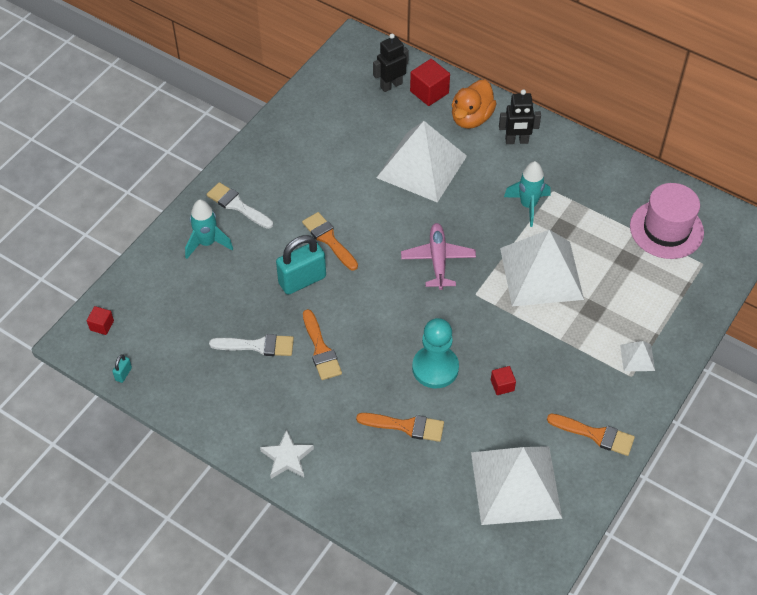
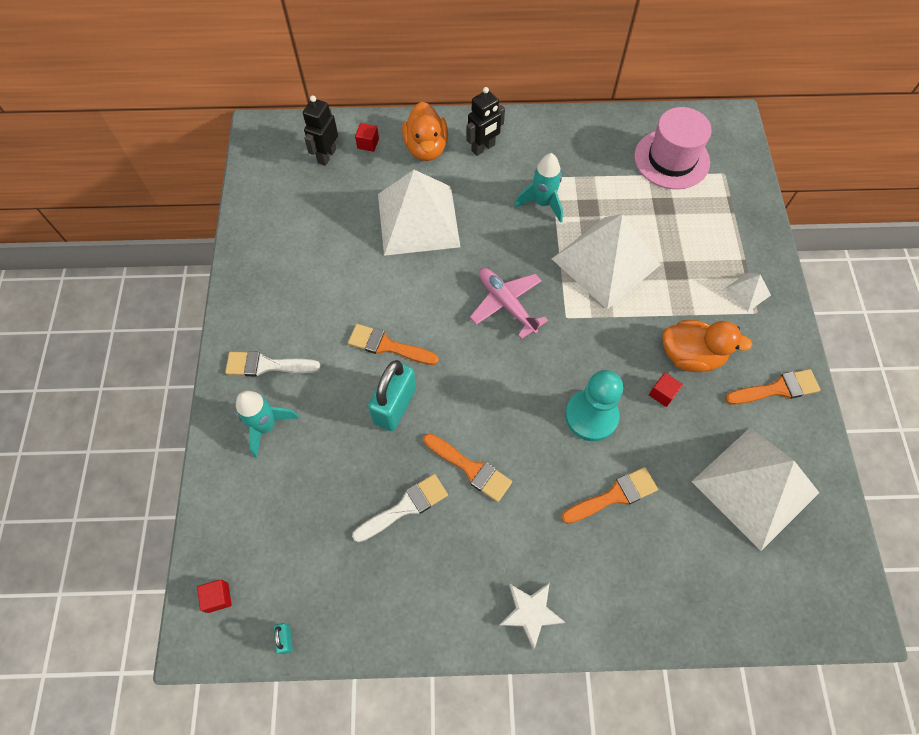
camera: 35 degrees left, 10 degrees up
(429, 92) = (368, 143): red cube -> red cube, size x0.57
(548, 374) = (691, 356): none -> orange duck

